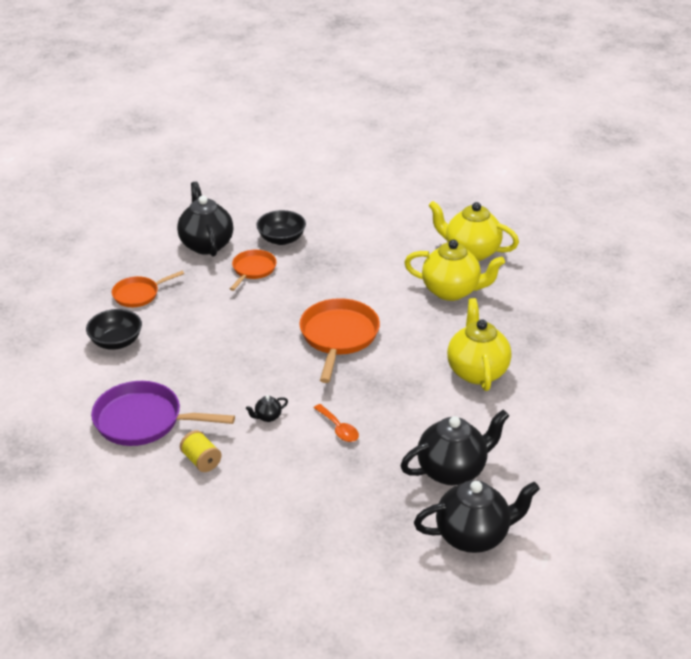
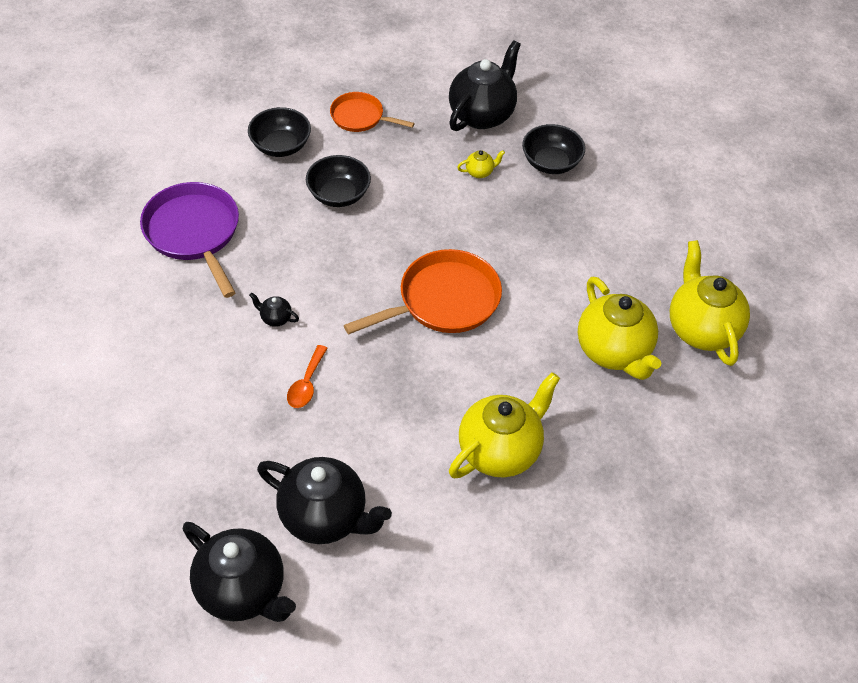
camera: 50 degrees right, 15 degrees up
(195, 337) = (339, 195): none -> black bowl
(201, 461) = (176, 307): yellow spool -> none
(253, 270) = (480, 172): orange pan -> yellow teapot

